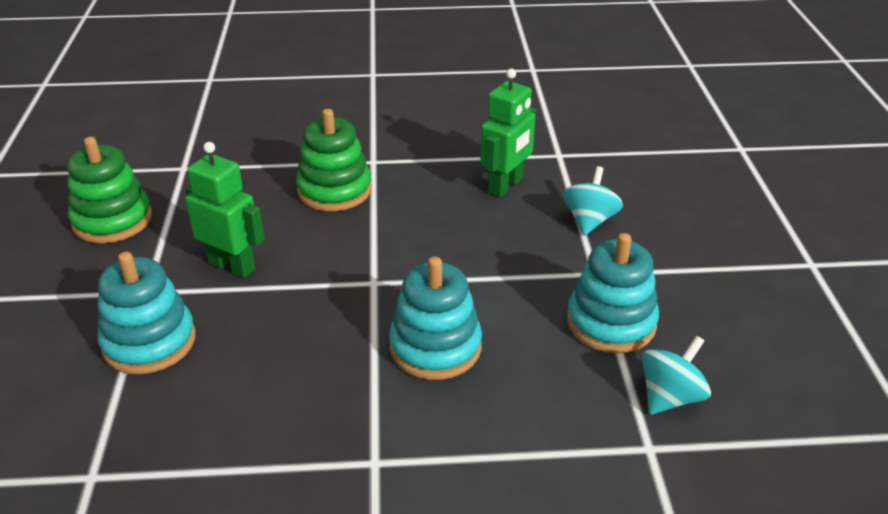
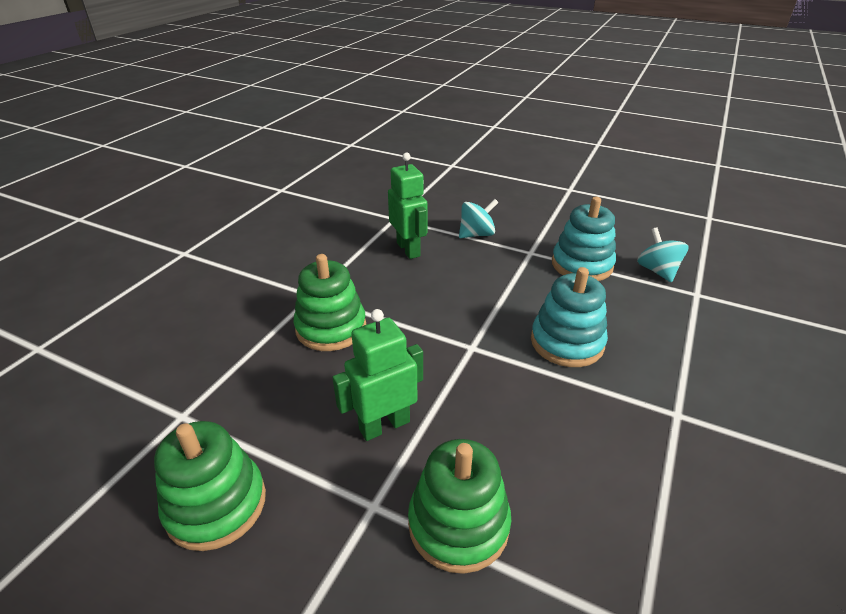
camera: 60 degrees left, 0 degrees up
(149, 342) = (458, 524): turquoise stacking toy -> green stacking toy
(589, 221) = (476, 234): turquoise spinning top -> turquoise spinning top turned 105 degrees clockwise

